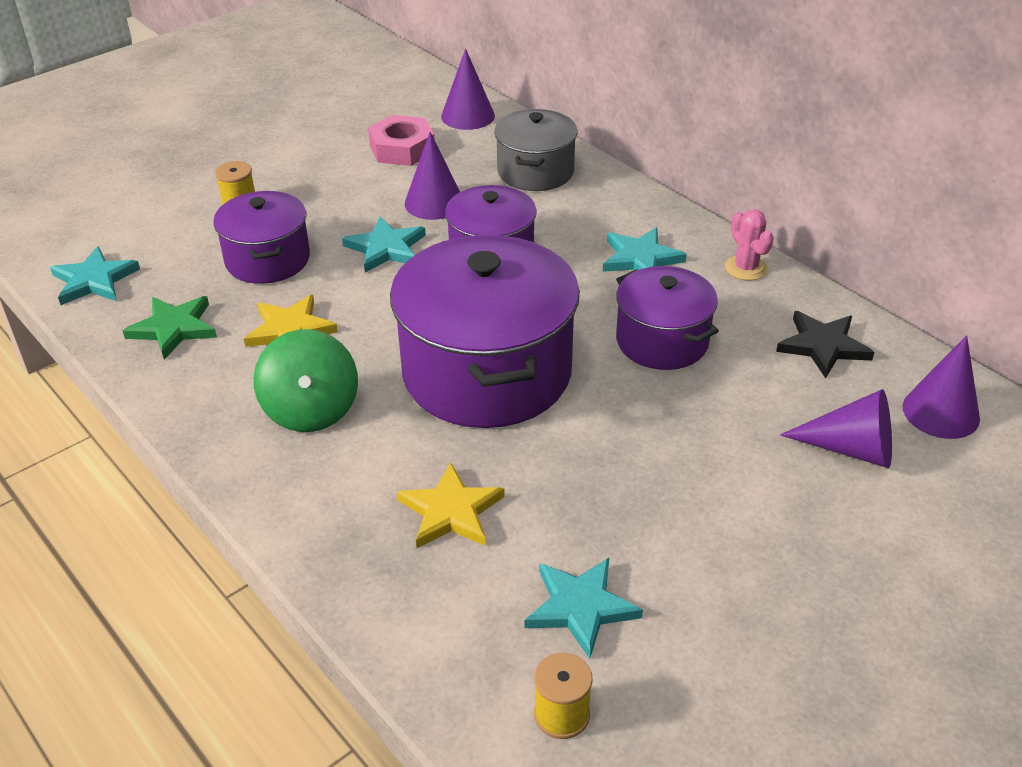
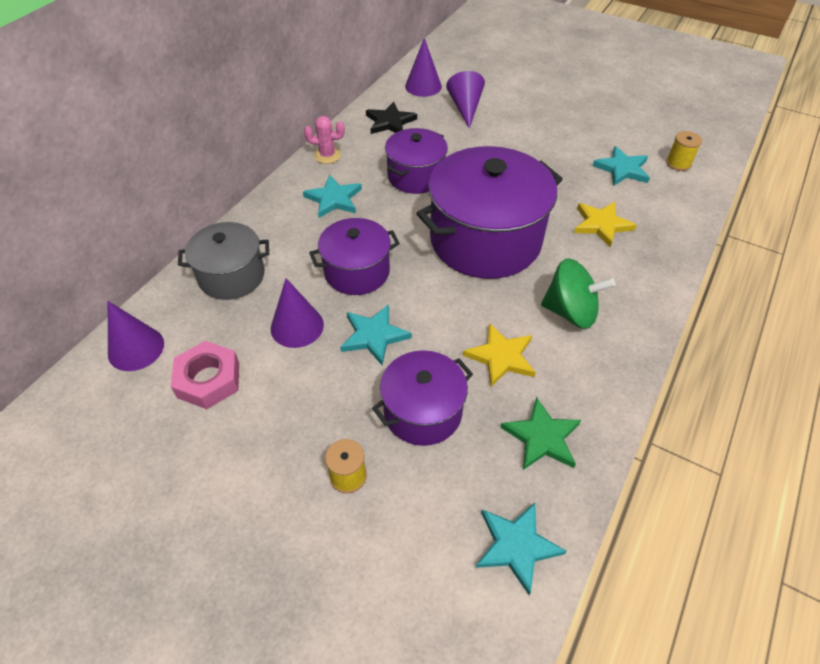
camera: 110 degrees left, 10 degrees up
(311, 410) = (570, 312): green spinning top -> green spinning top turned 45 degrees clockwise
(746, 268) = (327, 155): pink cactus -> pink cactus turned 45 degrees clockwise

